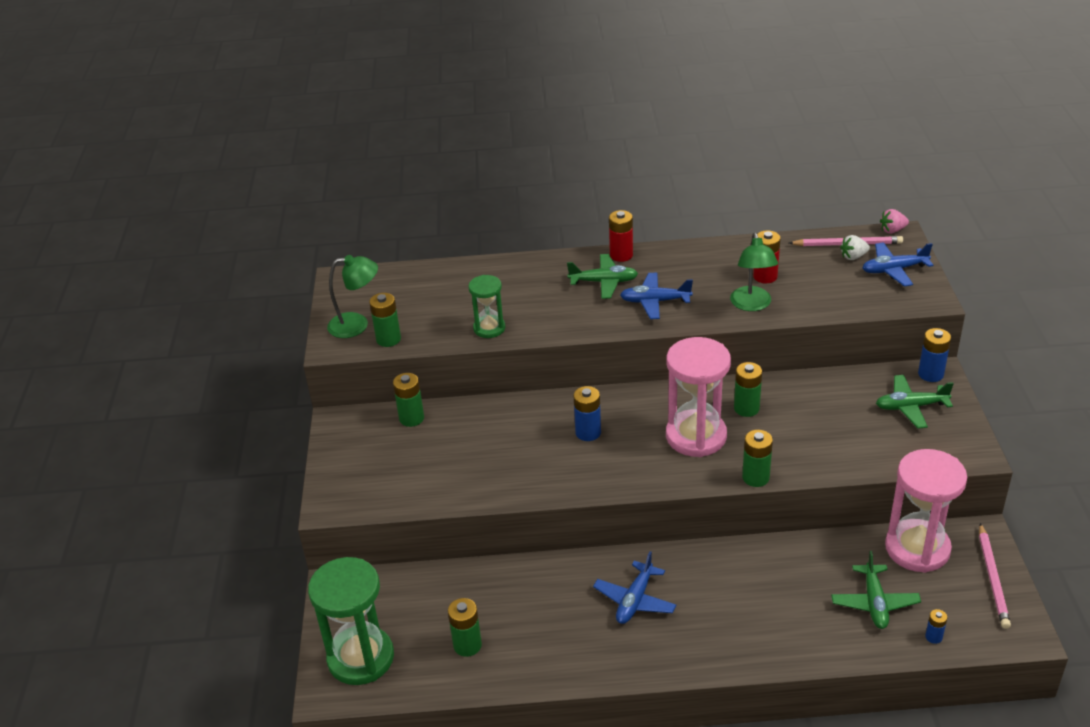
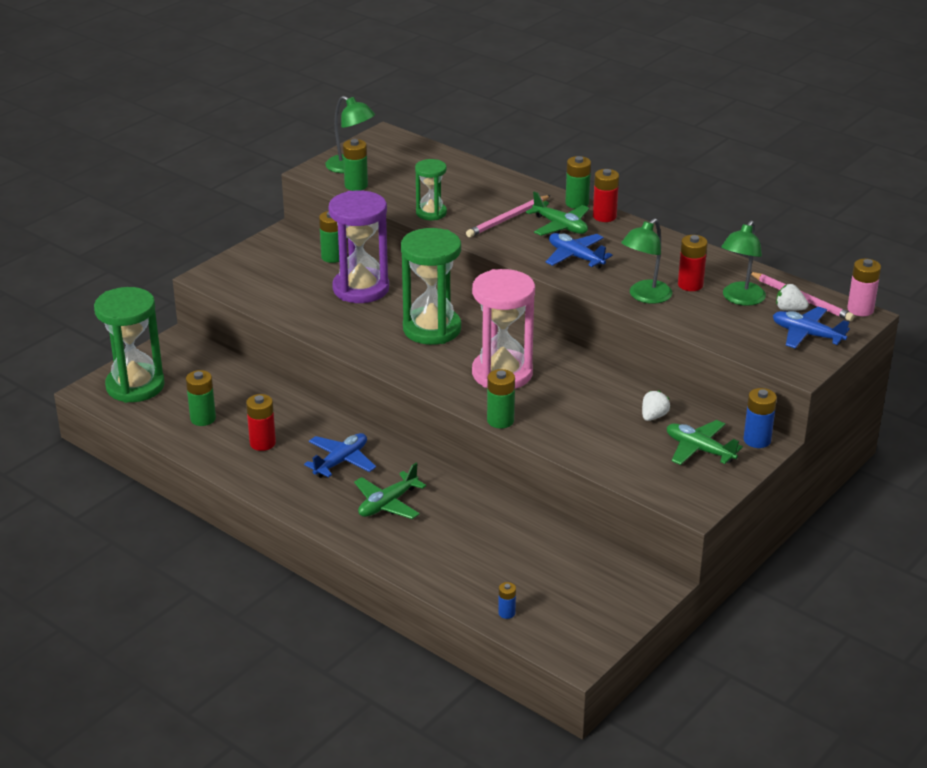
camera: 40 degrees right, 5 degrees down
(479, 433) = (361, 289): none -> purple hourglass
(550, 631) = (262, 443): none -> red battery
(588, 432) = (432, 329): blue battery -> green hourglass
(635, 600) = (341, 461): blue plane -> blue plane turned 150 degrees clockwise
(746, 408) = (569, 378): green battery -> green battery (577, 203)
(813, 268) = (740, 299): none -> green lamp
(845, 400) = (653, 416): none -> white strawberry
(874, 602) = (499, 567): green plane -> green plane (388, 504)
(892, 230) = (860, 309): pink strawberry -> pink battery
(917, 548) = (589, 560): pink hourglass -> none
(993, 578) = (615, 612): pink pencil -> pink pencil (508, 219)

